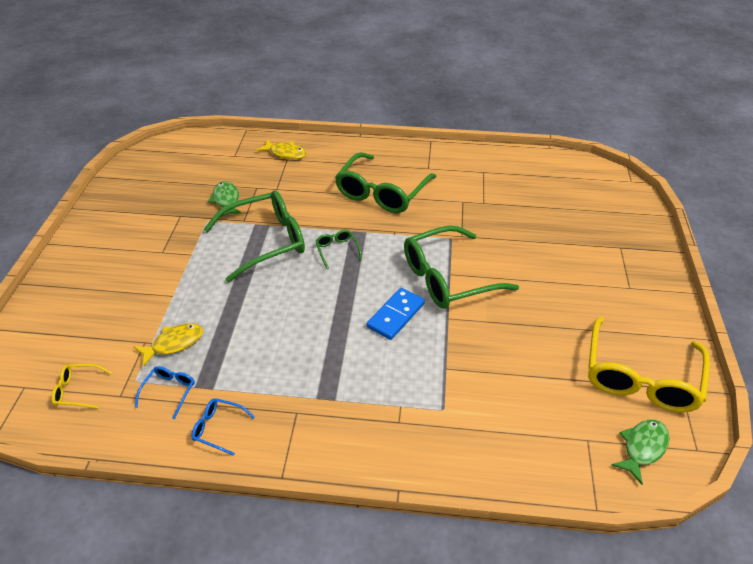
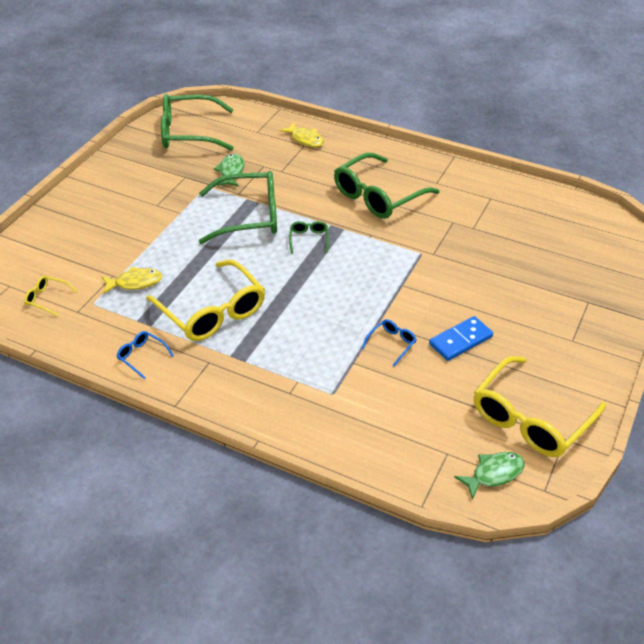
camera: 20 degrees right, 0 degrees up
(169, 391) = (115, 319): blue glasses -> blue glasses (391, 344)
(274, 353) = (212, 311): none -> yellow glasses
(395, 315) = (332, 308): blue domino -> blue domino (460, 340)
(448, 278) = (398, 288): green glasses -> green glasses (189, 133)

